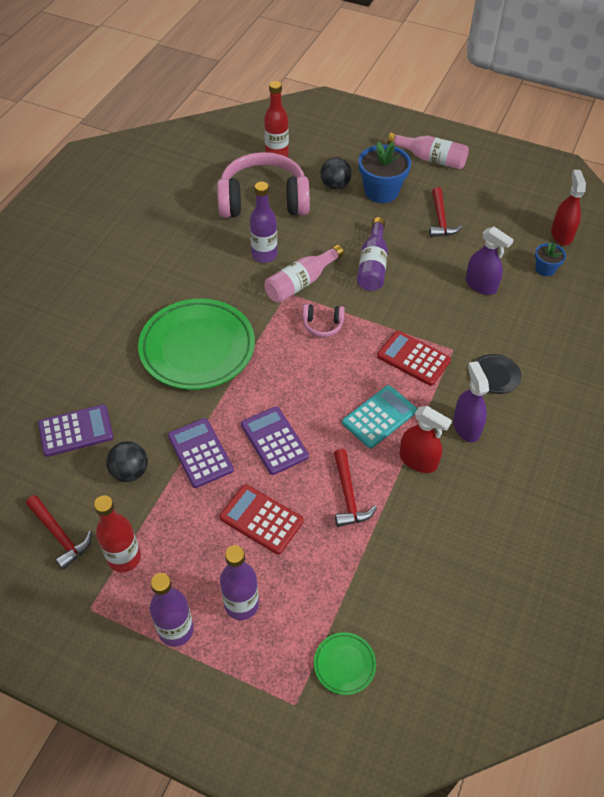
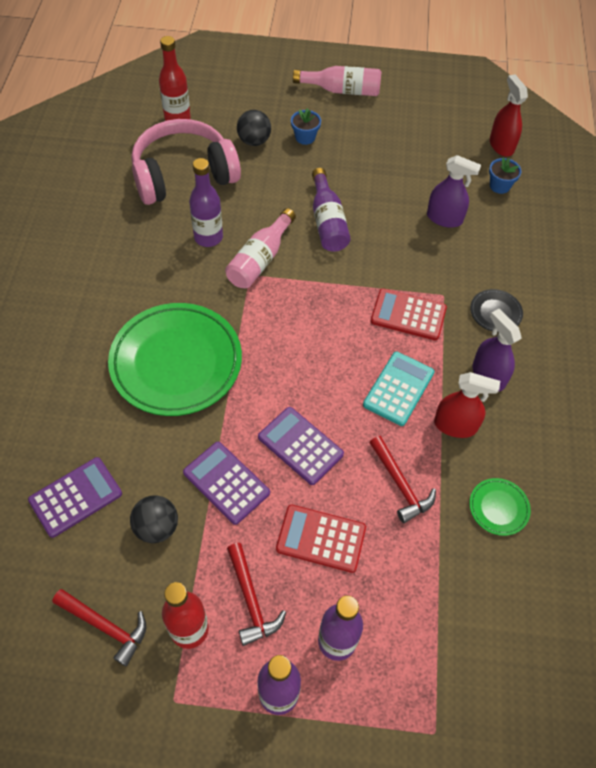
camera: 20 degrees left, 5 degrees up
(322, 325) = (301, 301): pink headphones -> none
(344, 664) = (467, 671): green plate -> green plate (498, 508)
(381, 191) = (305, 137): blue flower pot -> blue flower pot, size x0.54
(440, 219) = (377, 155): red hammer -> red hammer (251, 600)

